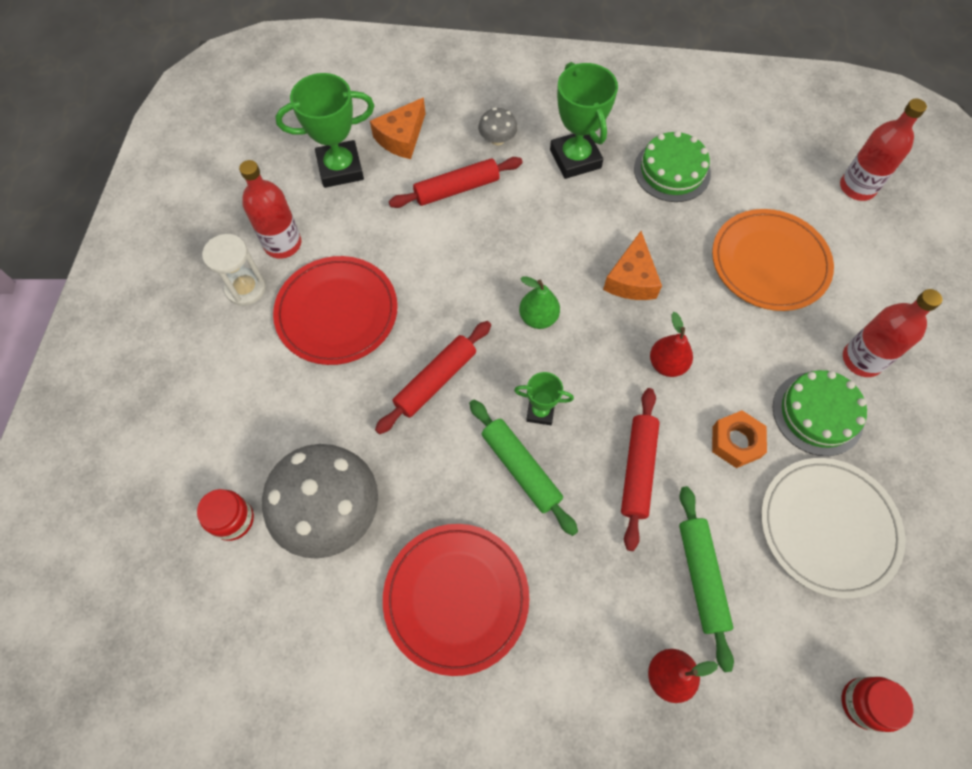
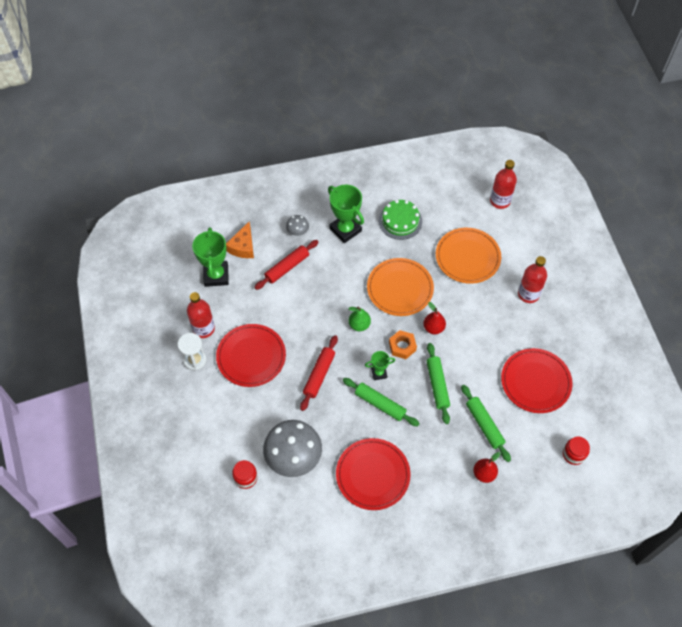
camera: 20 degrees left, 5 degrees down
(340, 168) = (216, 275): green trophy -> green trophy turned 60 degrees counterclockwise
(631, 279) = (400, 288): orange cheese -> orange plate
(637, 470) = (437, 385): red rolling pin -> green rolling pin
(736, 442) = (480, 356): orange nut -> orange nut (402, 346)
(817, 413) = (515, 328): green cake -> none
(828, 527) = (535, 382): white plate -> red plate

